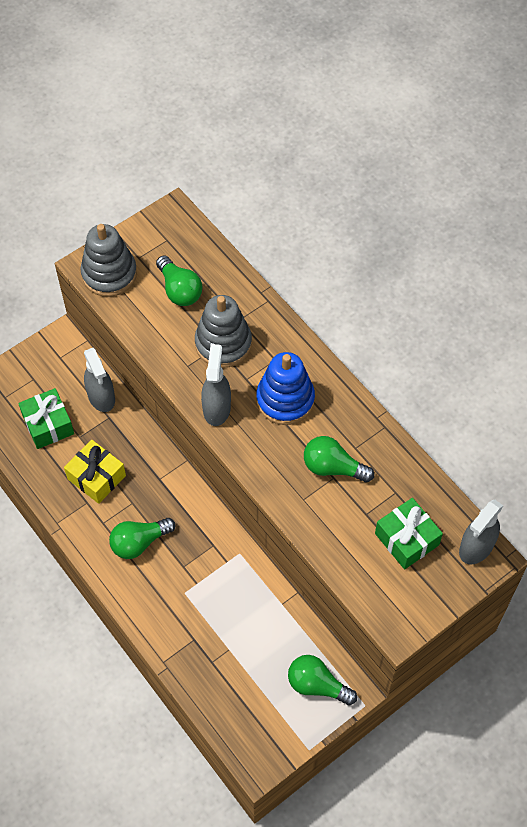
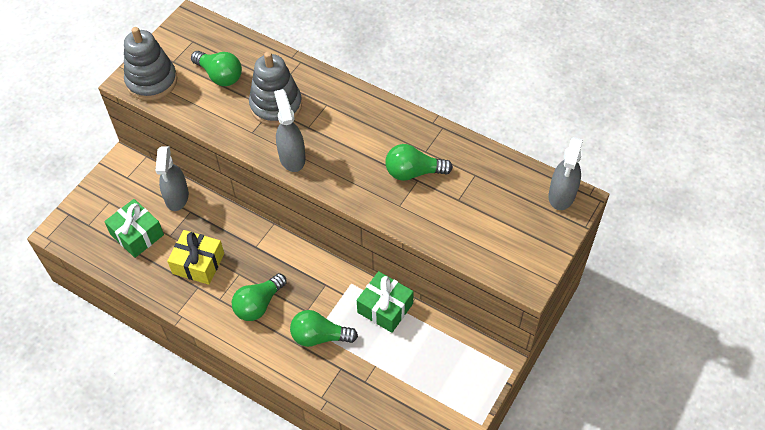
camera: 20 degrees left, 5 degrees down
(101, 397) = (177, 197): grey spray bottle -> grey spray bottle turned 45 degrees clockwise
(285, 400) = (349, 132): blue stacking toy -> none
(317, 685) = (464, 367): green light bulb -> green light bulb (319, 336)
(406, 539) = (501, 208): green gift -> green gift (385, 308)

